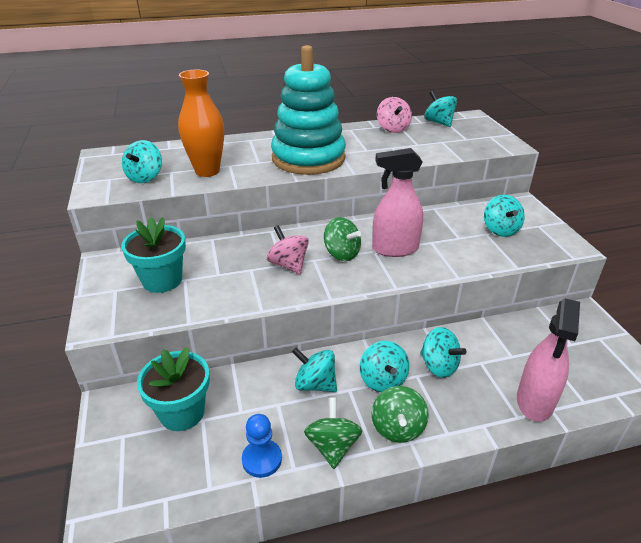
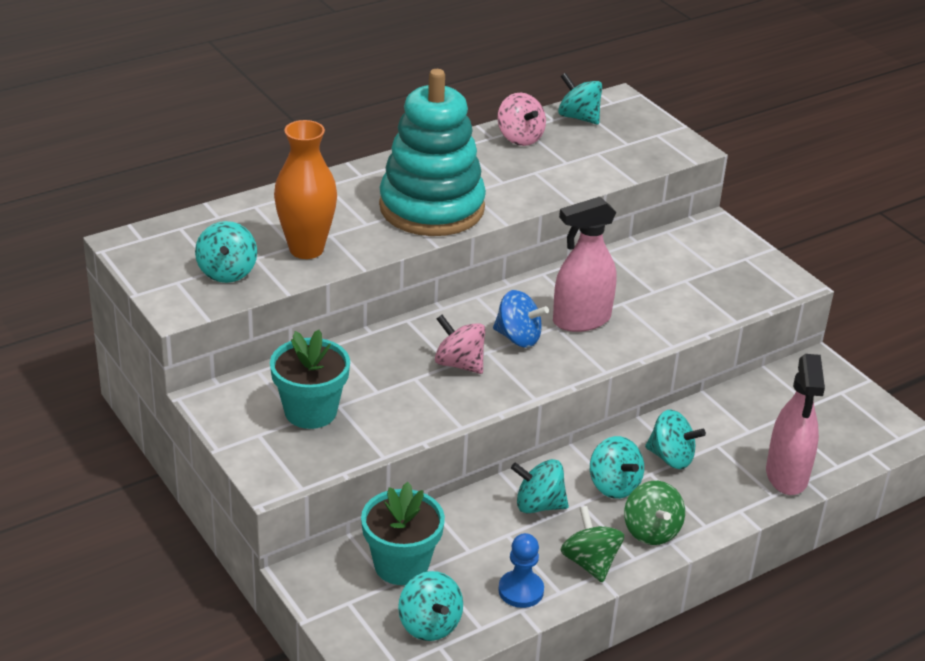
camera: 20 degrees left, 0 degrees up
(341, 254) = (518, 338): green spinning top -> blue spinning top
(500, 230) = (701, 272): turquoise spinning top -> turquoise spinning top (429, 625)

